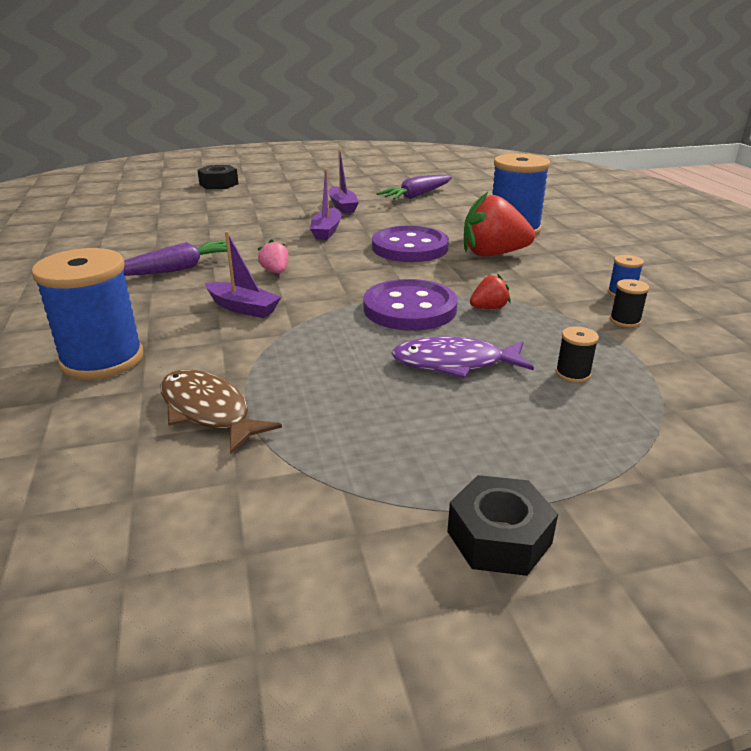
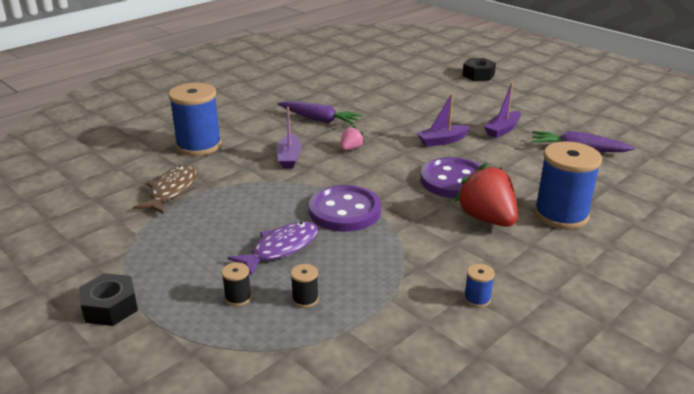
camera: 60 degrees right, 0 degrees up
(454, 363) = (281, 248): purple fish -> purple fish turned 75 degrees clockwise
(489, 308) = (378, 241): red strawberry -> none
(625, 321) = (419, 309): black spool -> black spool (238, 297)

